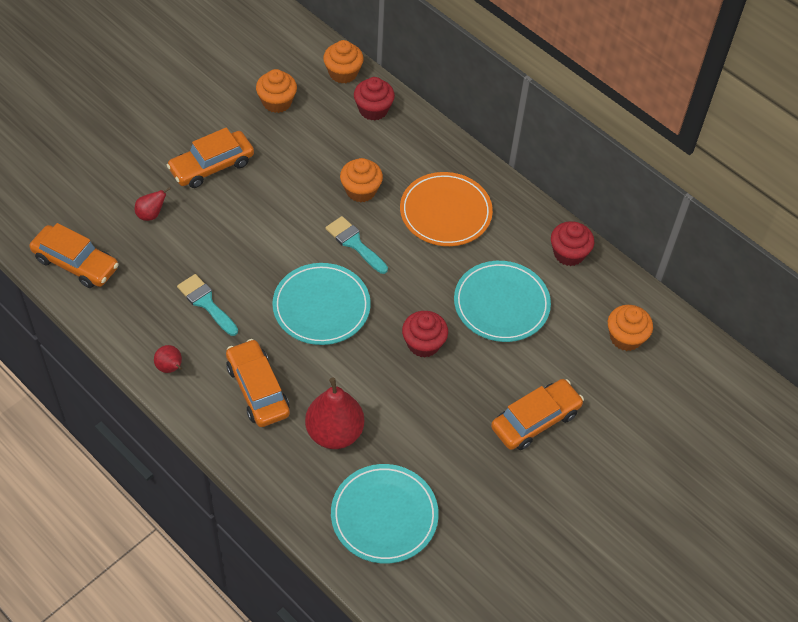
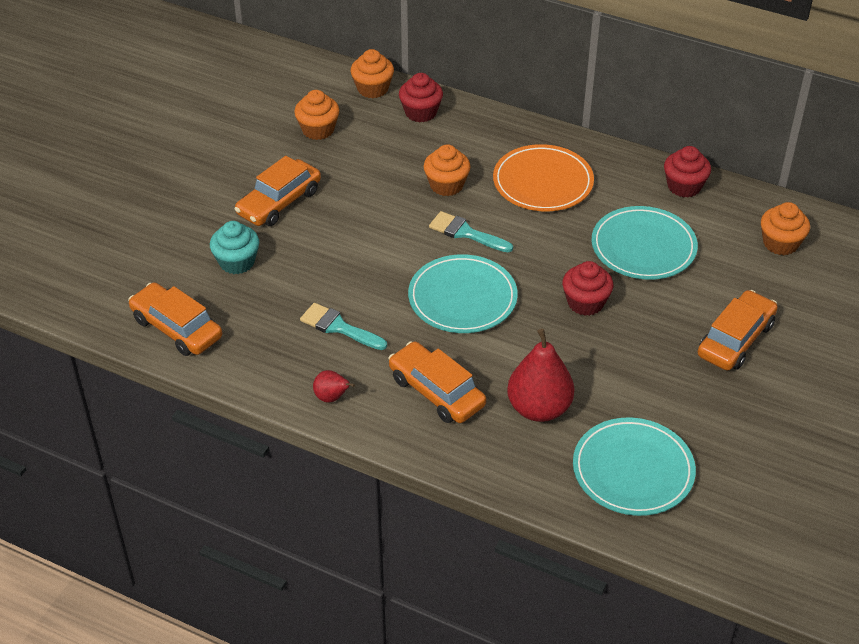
camera: 15 degrees left, 10 degrees down
(76, 263) = (177, 328): orange car -> orange car turned 150 degrees counterclockwise
(151, 214) = (237, 262): red pear -> turquoise cupcake

